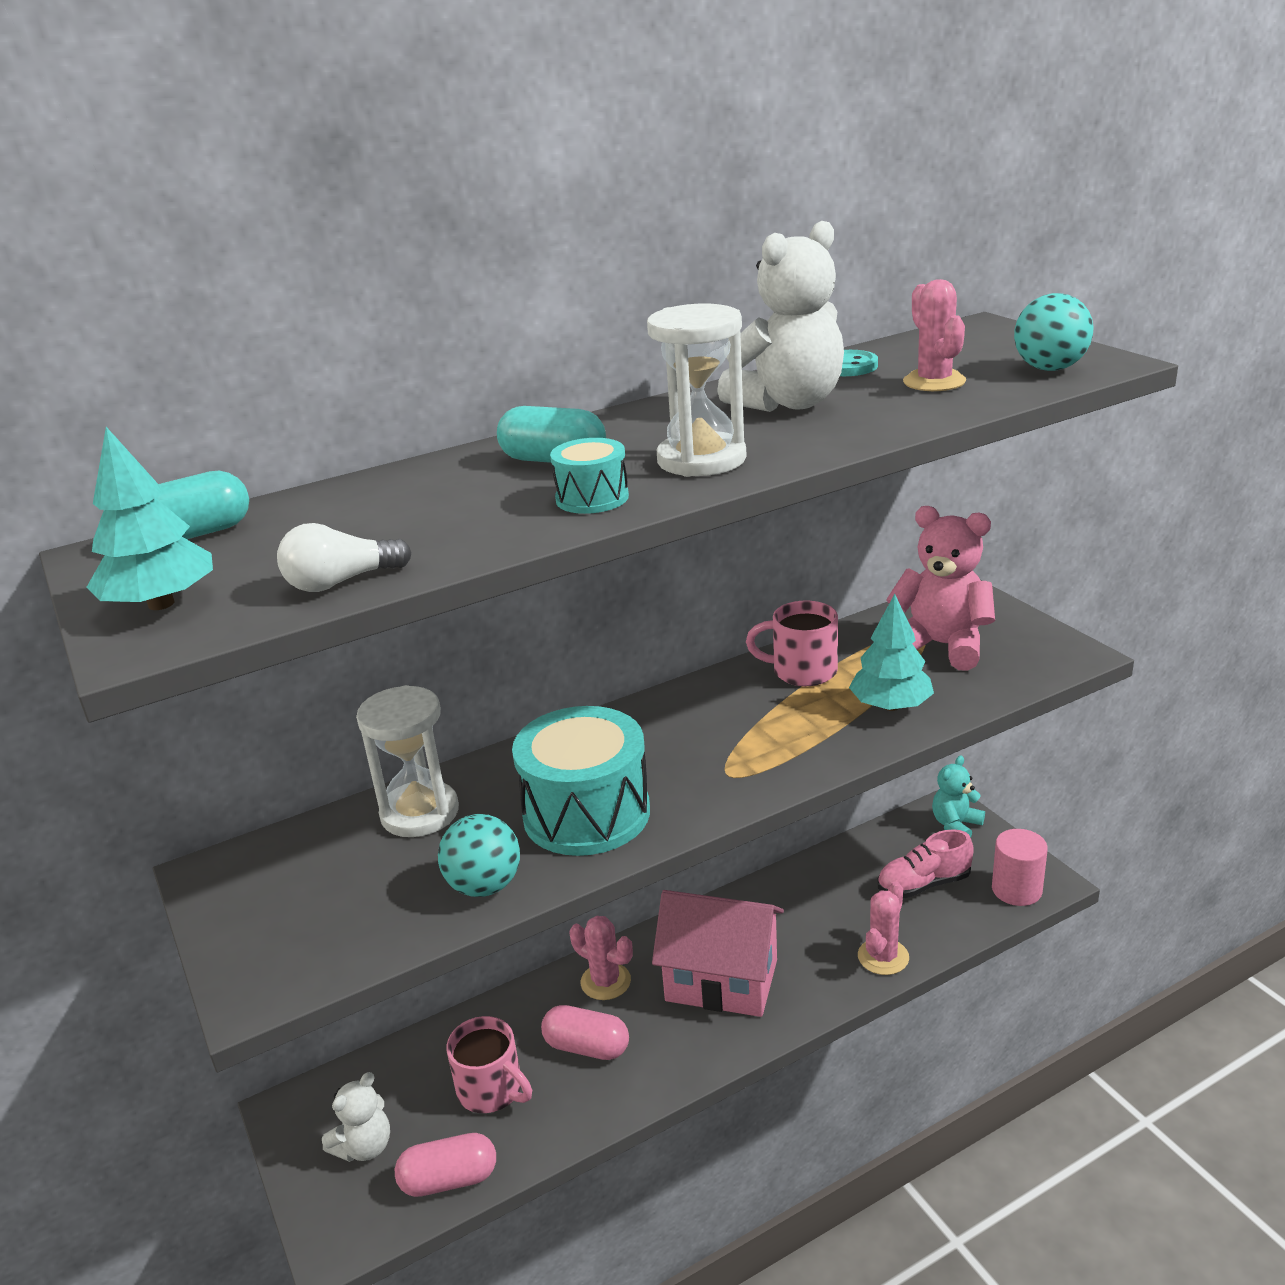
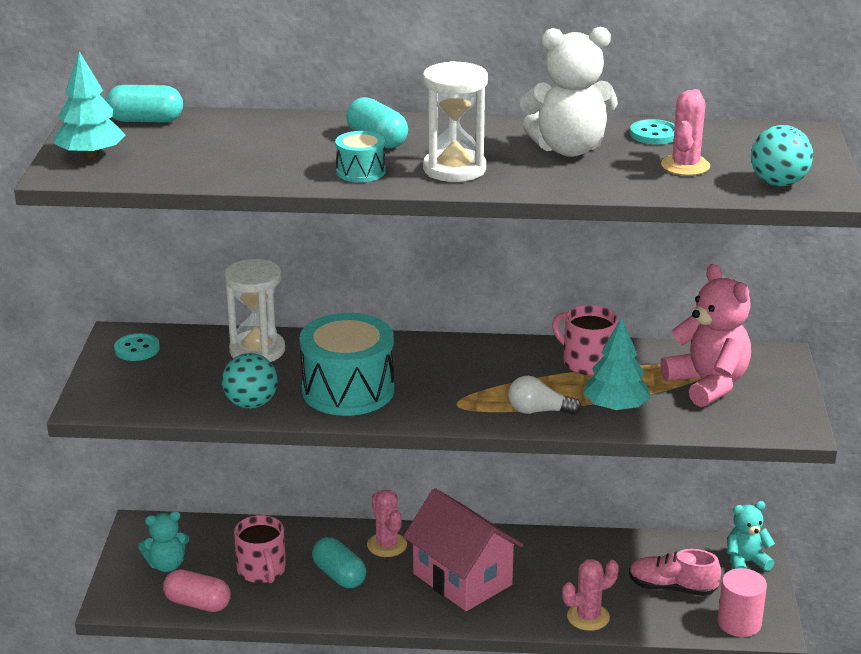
camera: 30 degrees right, 0 degrees up
(251, 880) = (137, 349): none -> turquoise button
(341, 582) = (179, 174): white light bulb -> white light bulb (538, 411)
(364, 1146) = (166, 565): white teddy bear -> turquoise teddy bear
(587, 1047) = (339, 575): pink capsule -> turquoise capsule

